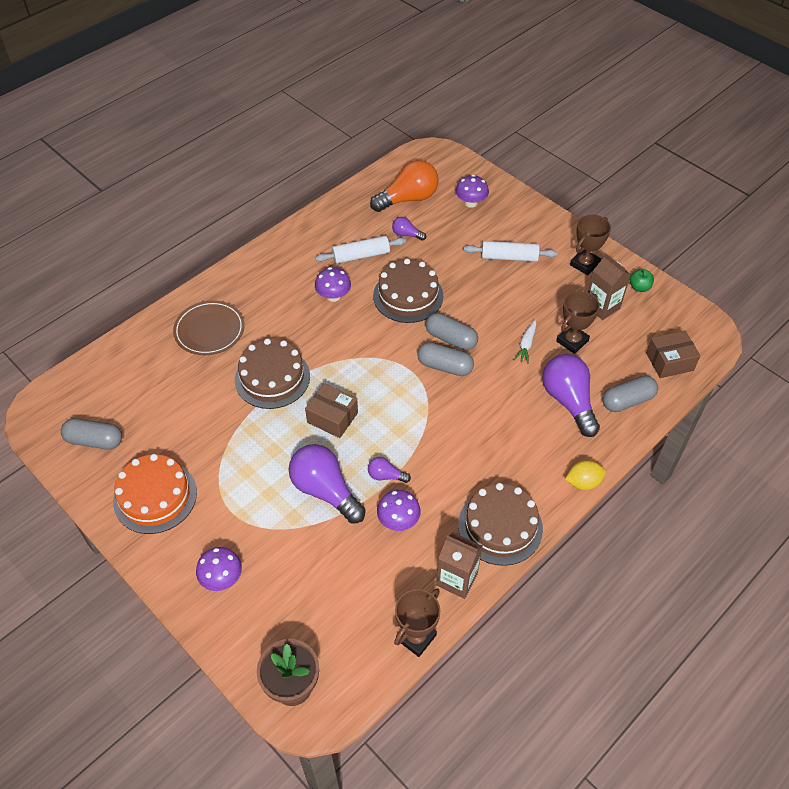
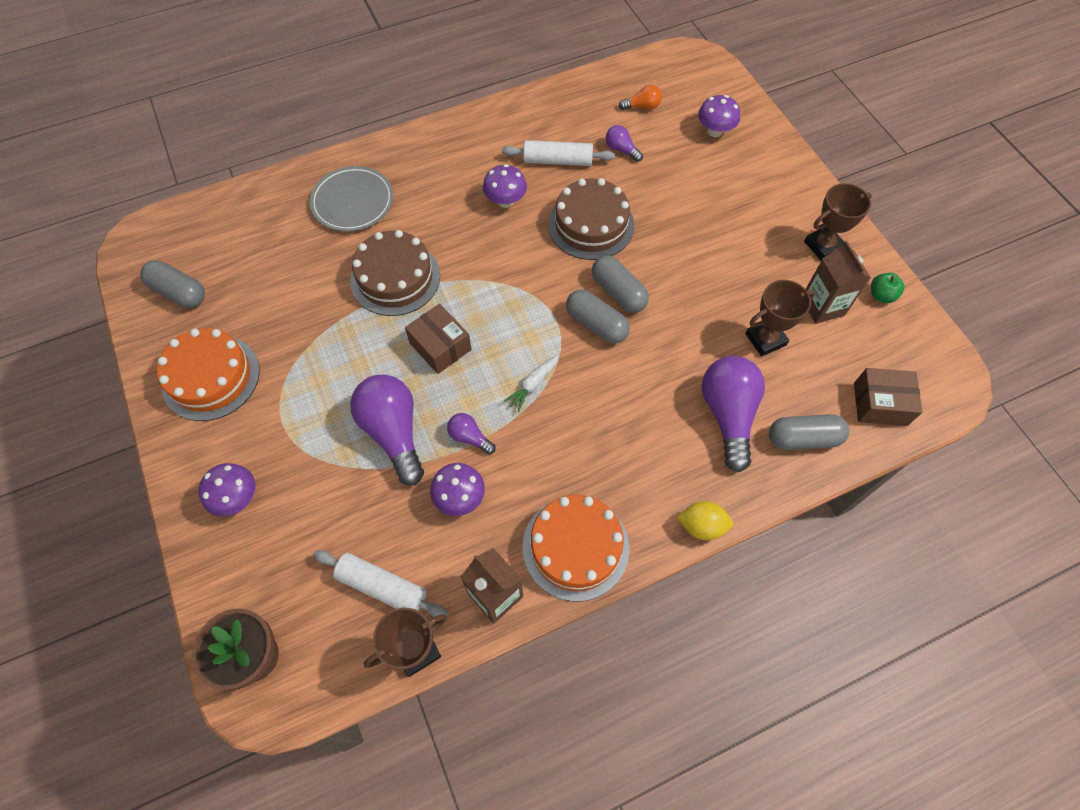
camera: 20 degrees right, 10 degrees up
(209, 330) = (353, 202): brown plate -> grey plate
(408, 199) = (642, 107): orange light bulb -> orange light bulb, size x0.48
(500, 526) = (575, 547): brown cake -> orange cake
(509, 257) = (732, 211): white rolling pin -> white rolling pin (382, 587)
(526, 345) = (706, 327): white carrot -> white carrot (533, 384)

